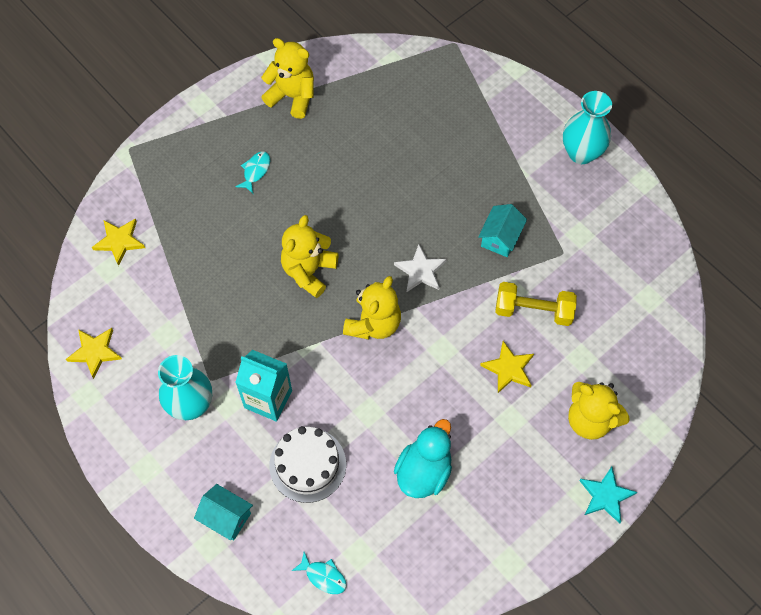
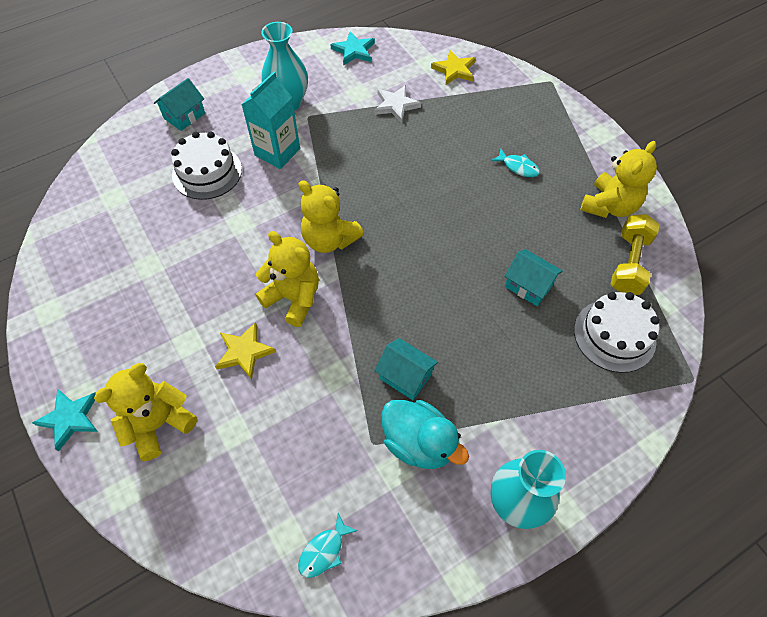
camera: 100 degrees right, 5 degrees down
(95, 352) = (354, 51): yellow star -> turquoise star
(309, 271) = (398, 195): yellow teddy bear -> yellow teddy bear (293, 298)
(323, 576) = (107, 171): turquoise fish -> turquoise fish (324, 551)
(392, 155) = (528, 285): none -> turquoise house
(420, 271) = (379, 289): white star -> white star (396, 105)
(424, 471) = (165, 257): turquoise duck -> turquoise duck (419, 443)
(427, 93) = (614, 335): none -> white cake
(533, 310) = (305, 392): yellow dumbbell -> yellow dumbbell (629, 264)

